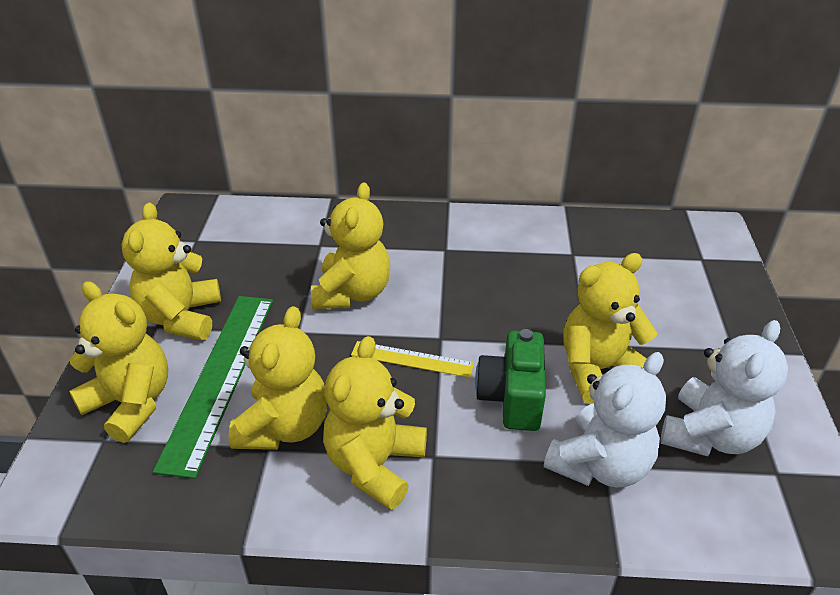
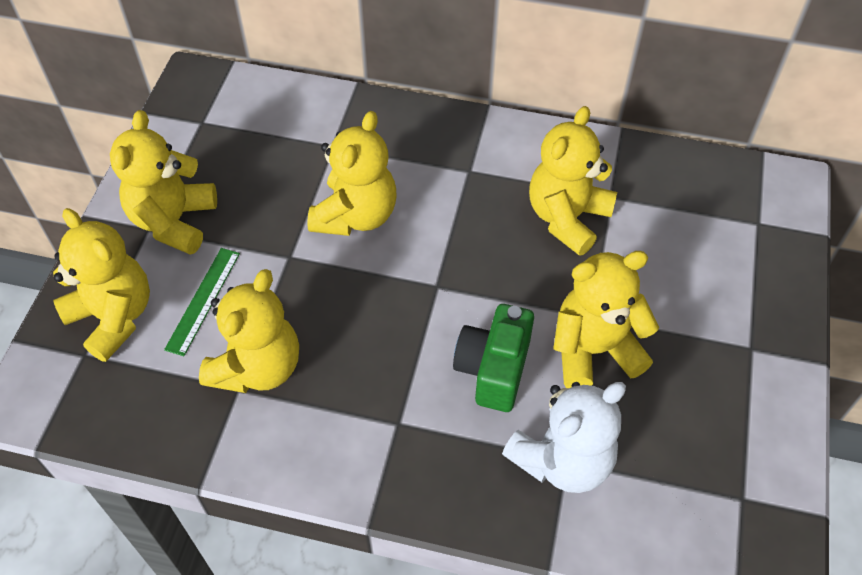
camera: 10 degrees right, 15 degrees up
(220, 377) = (203, 300): green ruler -> green ruler, size x0.52
(374, 465) = (338, 424): yellow teddy bear -> yellow teddy bear (567, 218)
(412, 359) = (401, 307): yellow ruler -> none
(710, 435) = (687, 445): white teddy bear -> none

